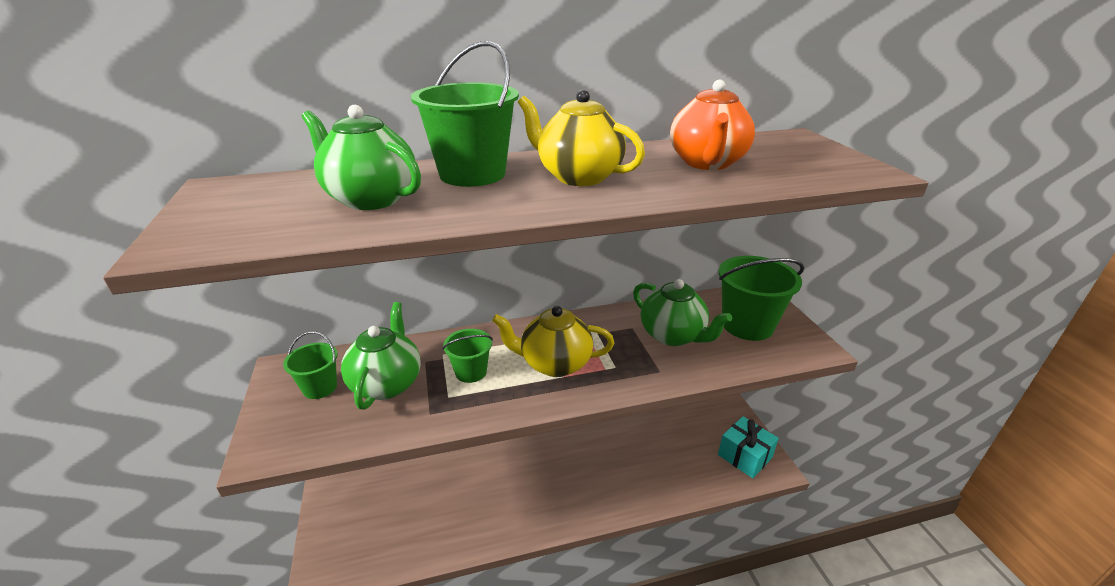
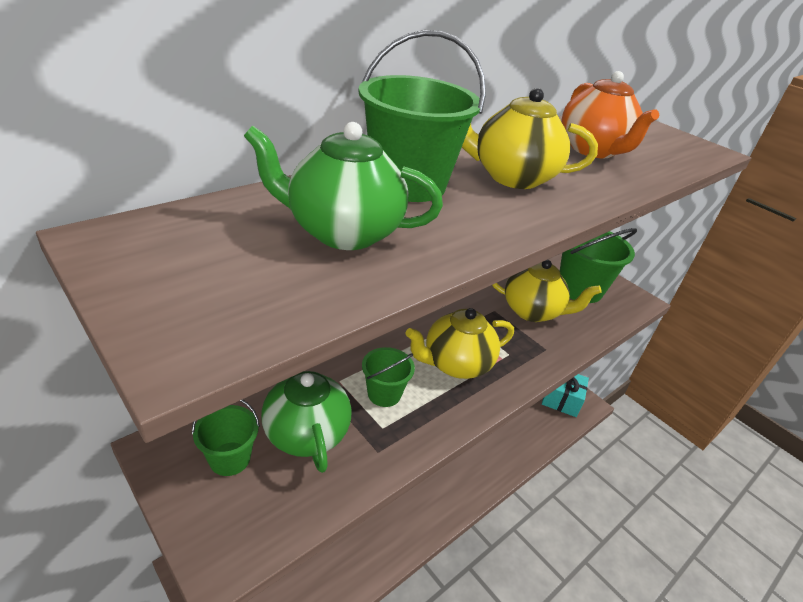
camera: 30 degrees left, 5 degrees up
(673, 336) = (532, 311): green teapot -> yellow teapot

